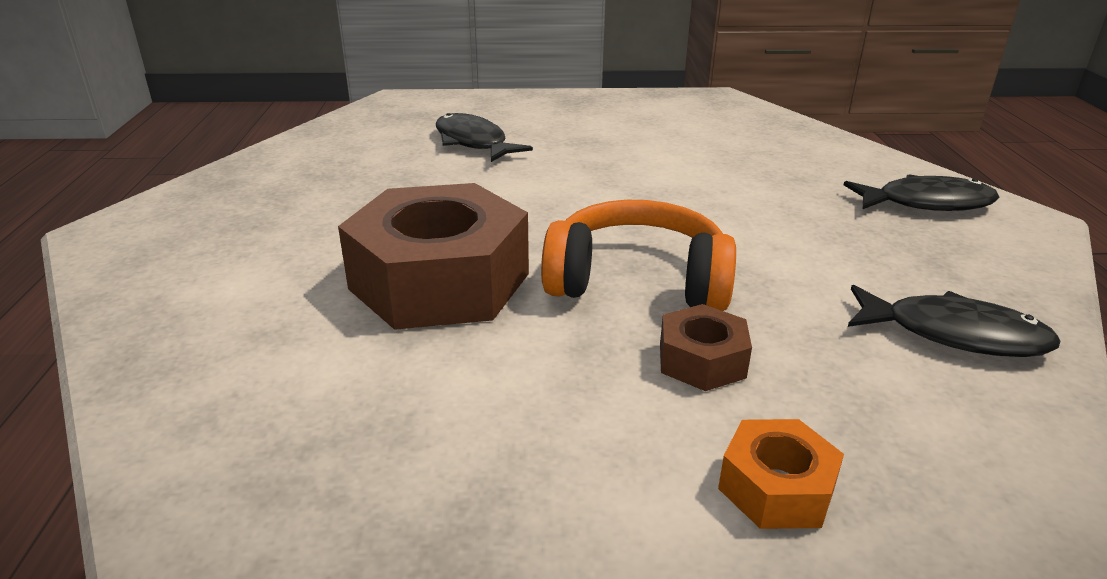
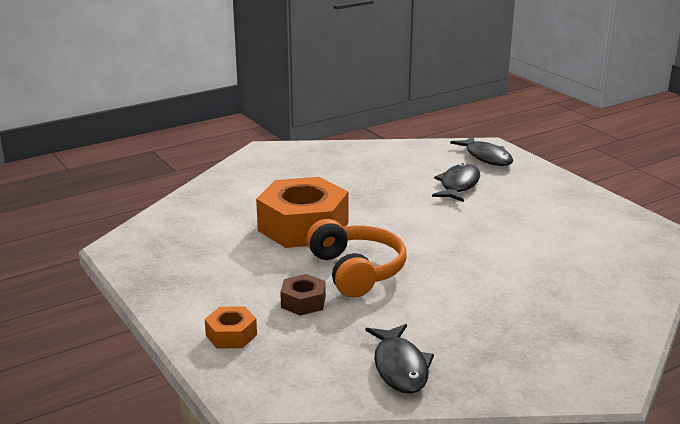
camera: 60 degrees right, 5 degrees down
(439, 281) = (303, 226): brown nut -> orange nut
(926, 203) = (576, 343): black fish -> black fish (486, 157)

